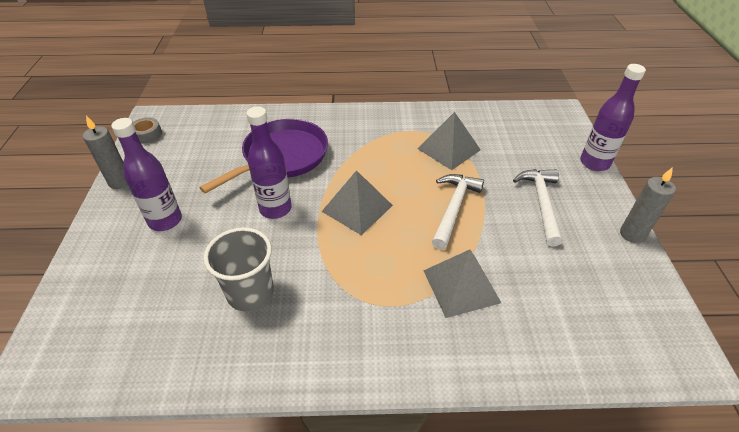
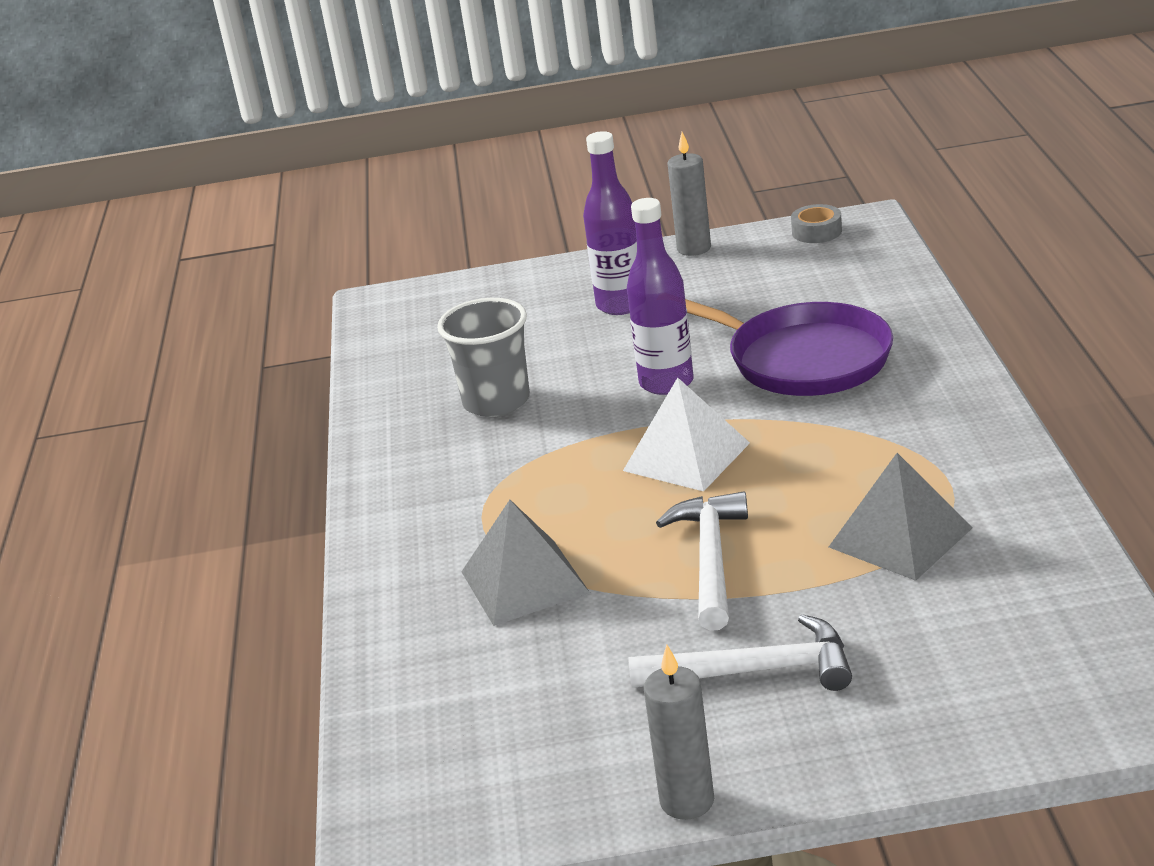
camera: 90 degrees right, 15 degrees down
(357, 208) = (686, 456): grey pyramid -> white pyramid
(454, 208) = (711, 559): white hammer -> white hammer turned 105 degrees counterclockwise
(594, 163) = (931, 759): purple bottle -> none

